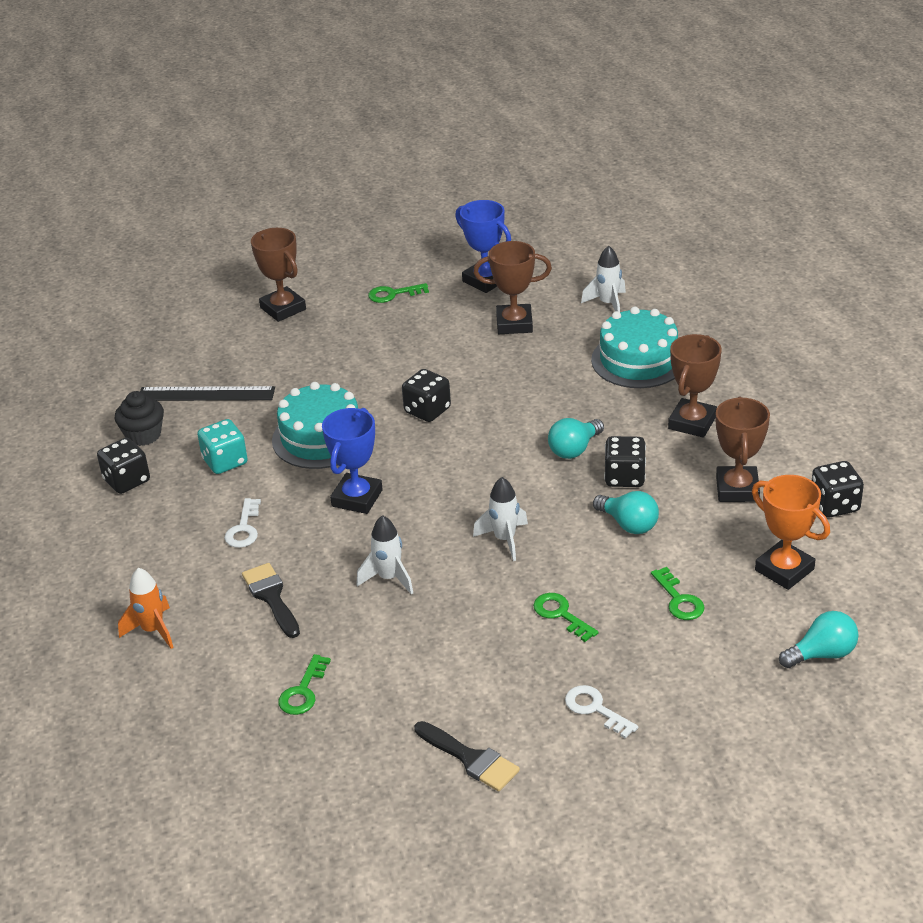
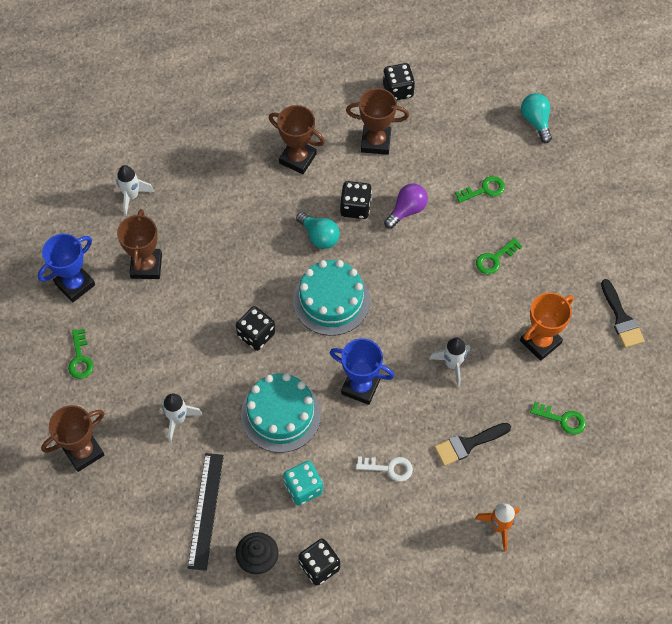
camera: 90 degrees left, 25 degrees up
(471, 759) = (621, 318): black brush -> black brush turned 120 degrees clockwise
(504, 539) = (416, 288): white rocket -> white rocket (178, 419)
(595, 709) = (580, 246): white key -> none
(628, 524) = (407, 210): turquoise light bulb -> purple light bulb
(638, 360) = (213, 184): turquoise cake -> turquoise cake (331, 300)
(784, 570) = (459, 128): orange trophy -> orange trophy (540, 342)

